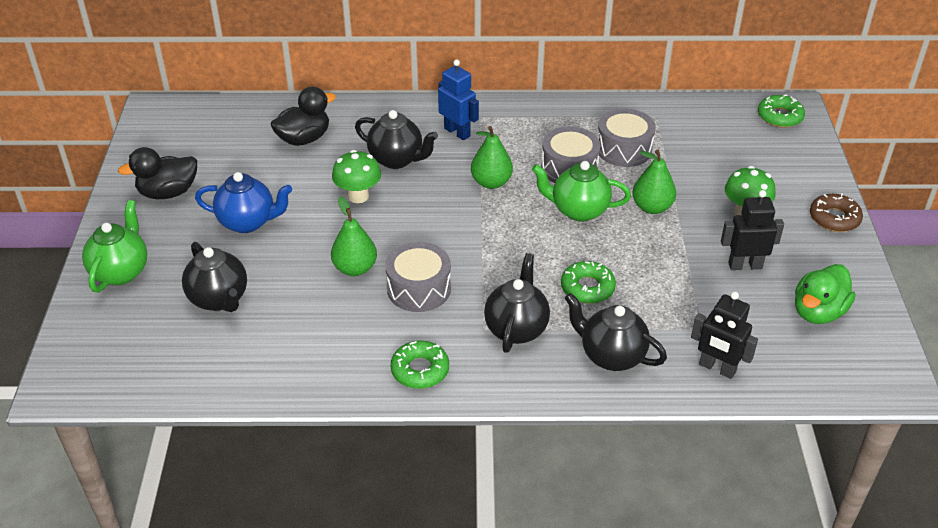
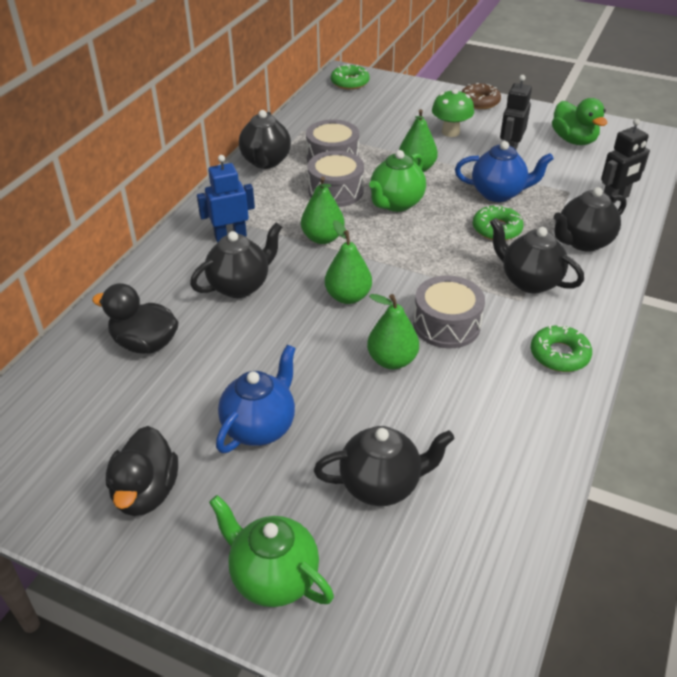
camera: 65 degrees left, 0 degrees up
(304, 139) = (145, 343): black duck -> black duck turned 60 degrees counterclockwise
(358, 196) = (278, 328): green mushroom -> none
(420, 221) = (348, 297): none -> green pear
(582, 113) = (266, 162): none -> black teapot
(653, 275) = (498, 193): none -> blue teapot

